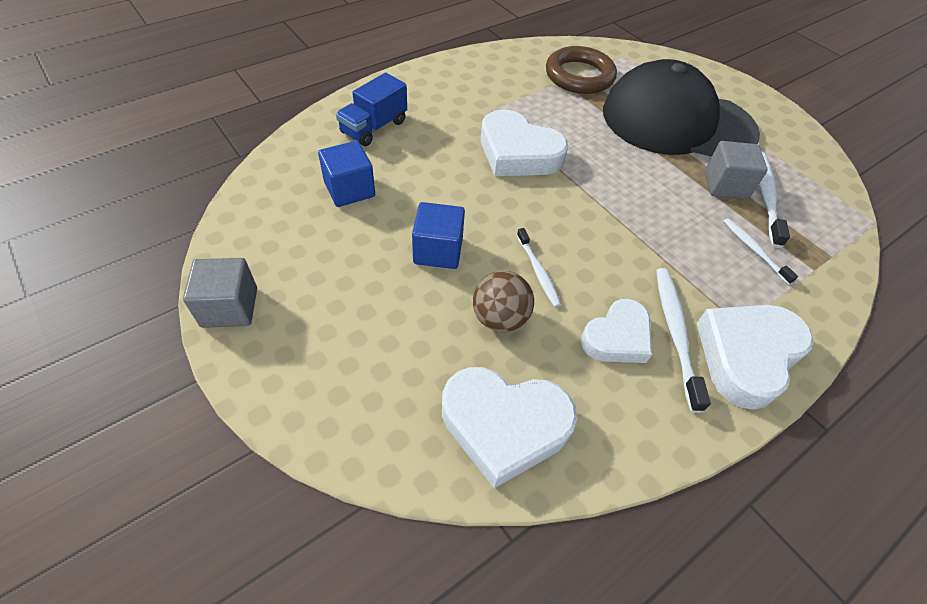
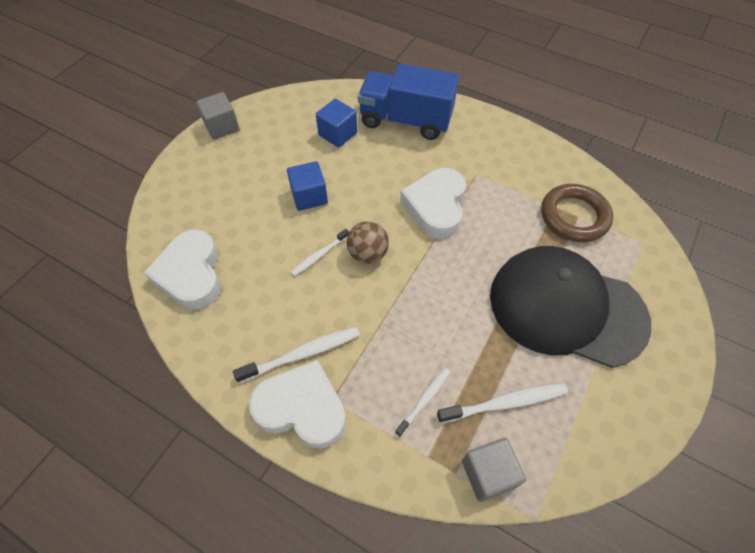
camera: 70 degrees right, 5 degrees up
(374, 127) = (405, 120): blue truck -> blue truck, size x1.69
(500, 318) = (268, 247): brown ball -> brown ball (368, 254)
(617, 337) = (282, 317): white heart -> none
(677, 122) = (566, 308): black cap -> black cap turned 60 degrees counterclockwise
(725, 185) = (498, 364): grey cube -> grey cube (488, 473)

